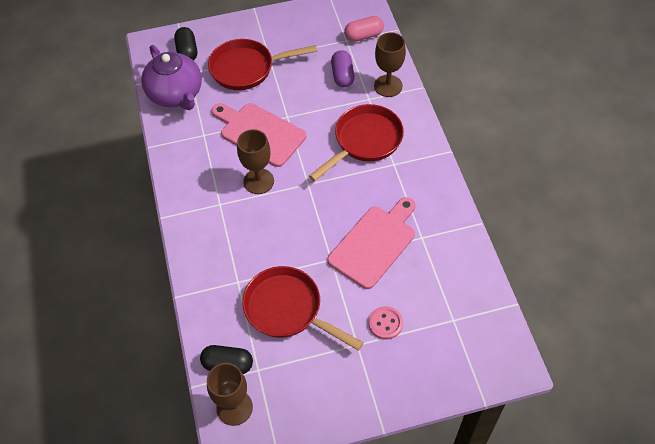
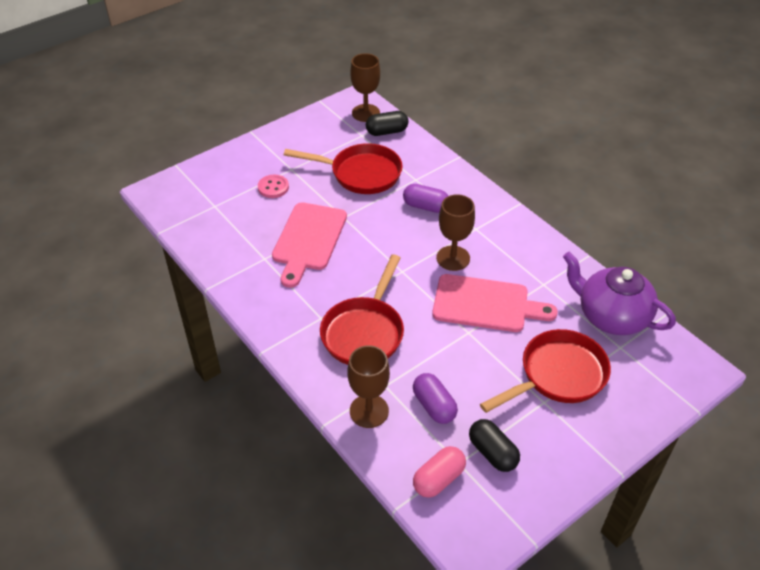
camera: 155 degrees right, 10 degrees down
(187, 52) = (648, 373): black capsule -> black capsule (492, 453)
(248, 244) = (425, 206): none -> purple capsule

